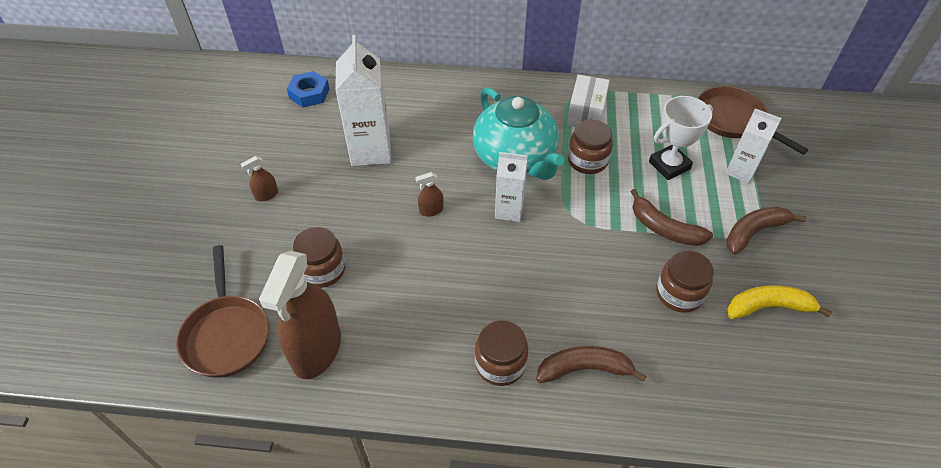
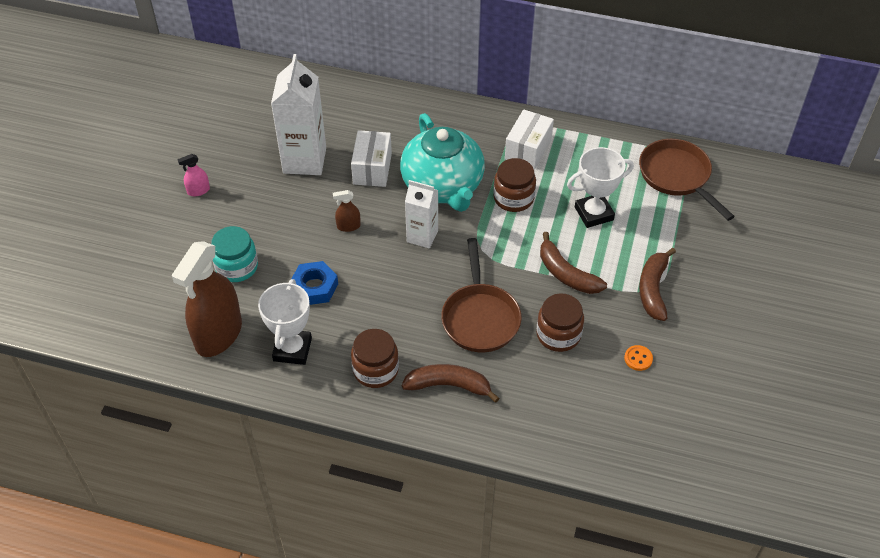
camera: 10 degrees right, 0 degrees up
(226, 334) = (143, 310): brown pan -> brown pan (480, 317)
(266, 195) = (198, 191): brown spray bottle -> pink spray bottle
(309, 94) = (257, 94): blue nut -> blue nut (314, 287)
(322, 270) = (237, 267): brown jar -> turquoise jar
(403, 354) = (292, 349): none -> white trophy
(440, 150) = (372, 169): none -> white box
(740, 171) = (664, 229): white carton -> none
(754, 232) = (653, 289): brown banana -> brown banana turned 60 degrees counterclockwise
(768, 307) = (638, 358): yellow banana -> orange button

